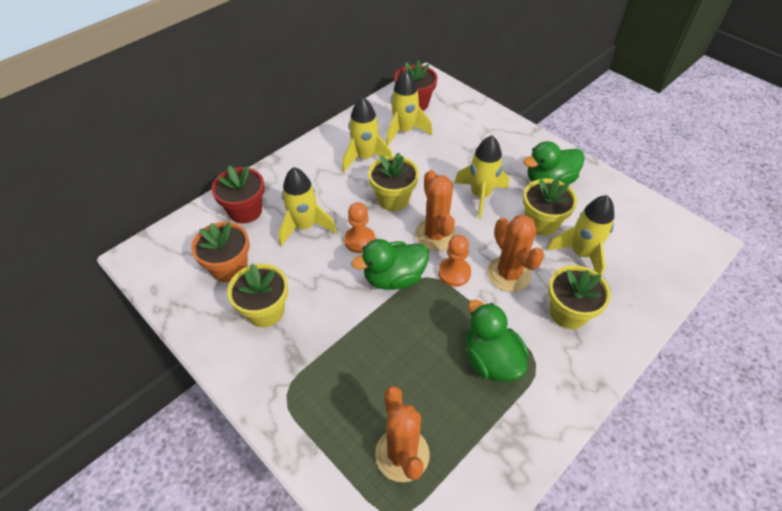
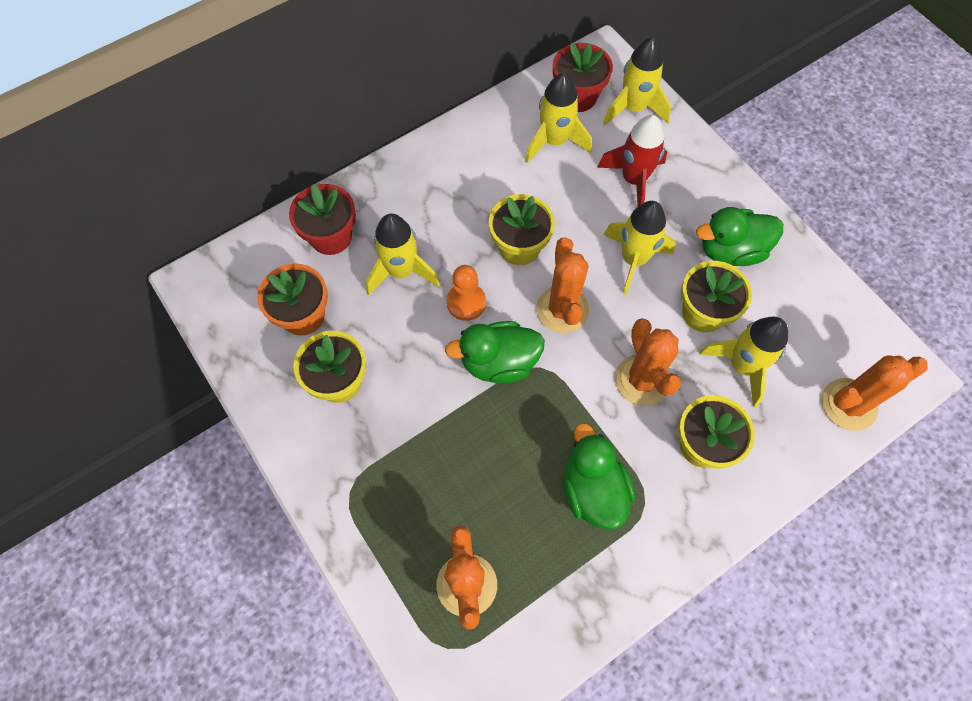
camera: 10 degrees right, 15 degrees up
(365, 158) = (494, 177): yellow rocket -> yellow rocket (634, 108)
(454, 273) = (574, 367): orange pawn -> none
(467, 147) = (633, 180): none -> red rocket
(668, 268) = (849, 404): none -> orange cactus

